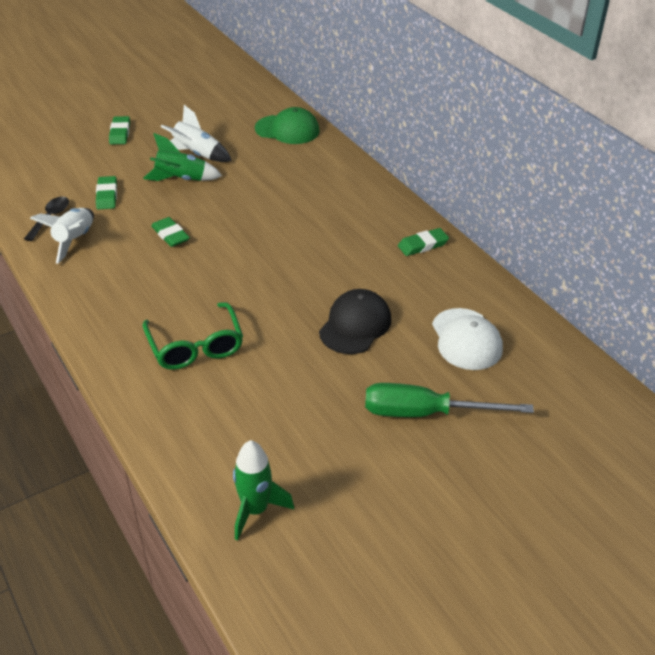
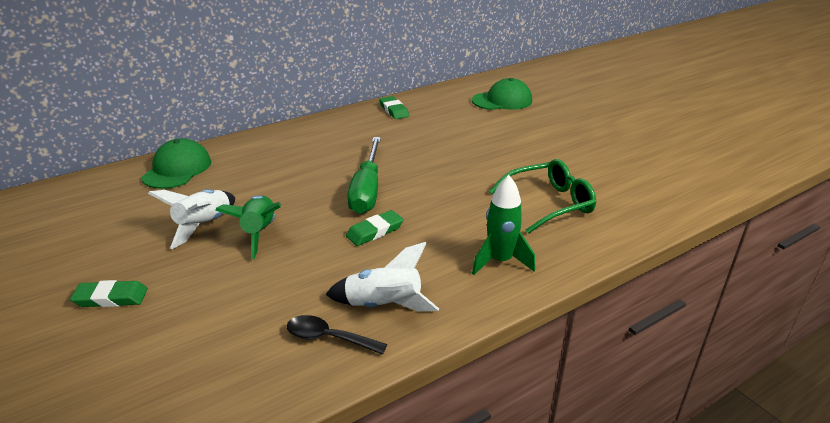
camera: 90 degrees left, 10 degrees down
(107, 195) = (282, 290): green eraser -> none
(255, 510) = (705, 169): green rocket -> green rocket (500, 261)
(355, 325) = (498, 136): black cap -> none
(425, 413) = (579, 115): green screwdriver -> green screwdriver (367, 190)
(466, 339) = (502, 101): white cap -> green cap

